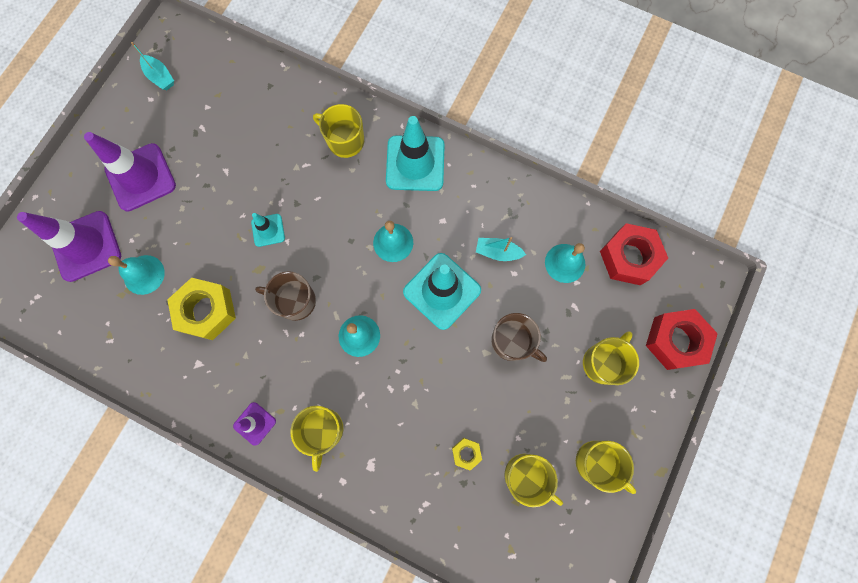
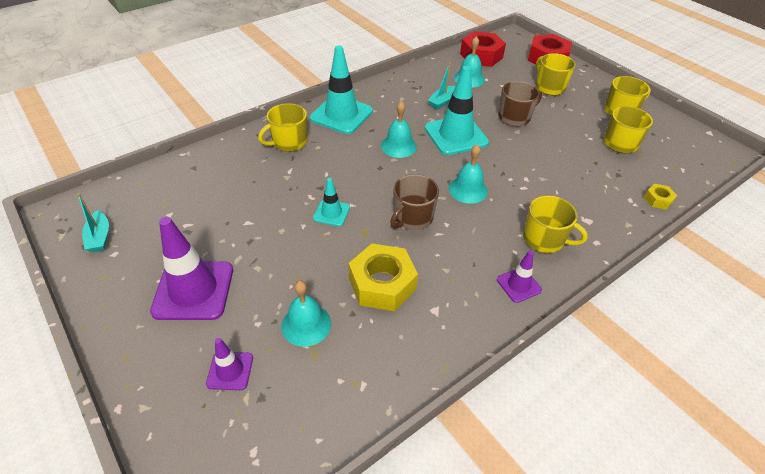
camera: 65 degrees left, 30 degrees down
(86, 246) = (230, 371): purple traffic cone -> purple traffic cone, size x0.51
(160, 77) = (99, 237): turquoise boat -> turquoise boat turned 90 degrees clockwise
(466, 453) = (594, 165): yellow nut -> yellow nut (658, 200)

